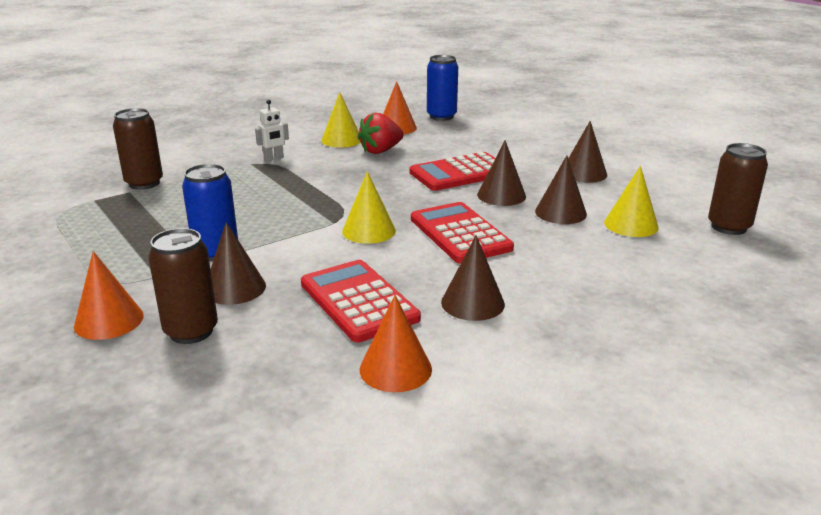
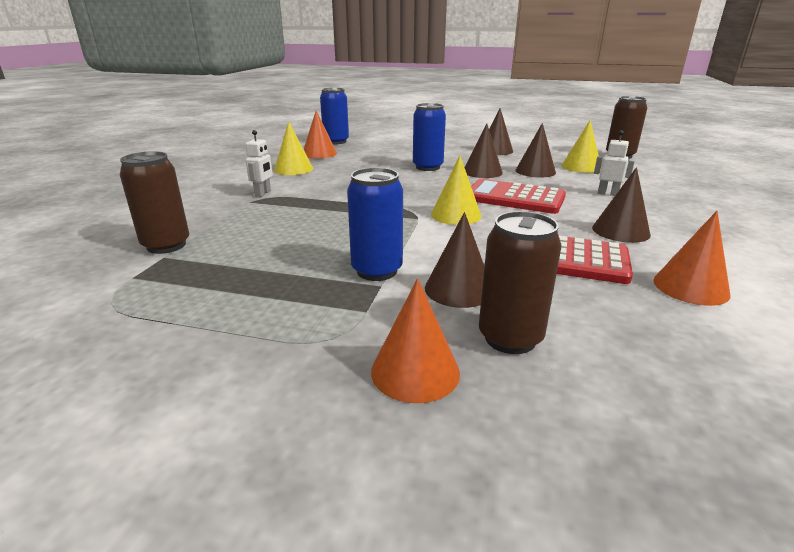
camera: 40 degrees left, 0 degrees up
(380, 151) = (341, 168): red strawberry -> none
(460, 173) = (428, 167): red calculator -> blue can
(569, 265) = (607, 194): none -> white robot

